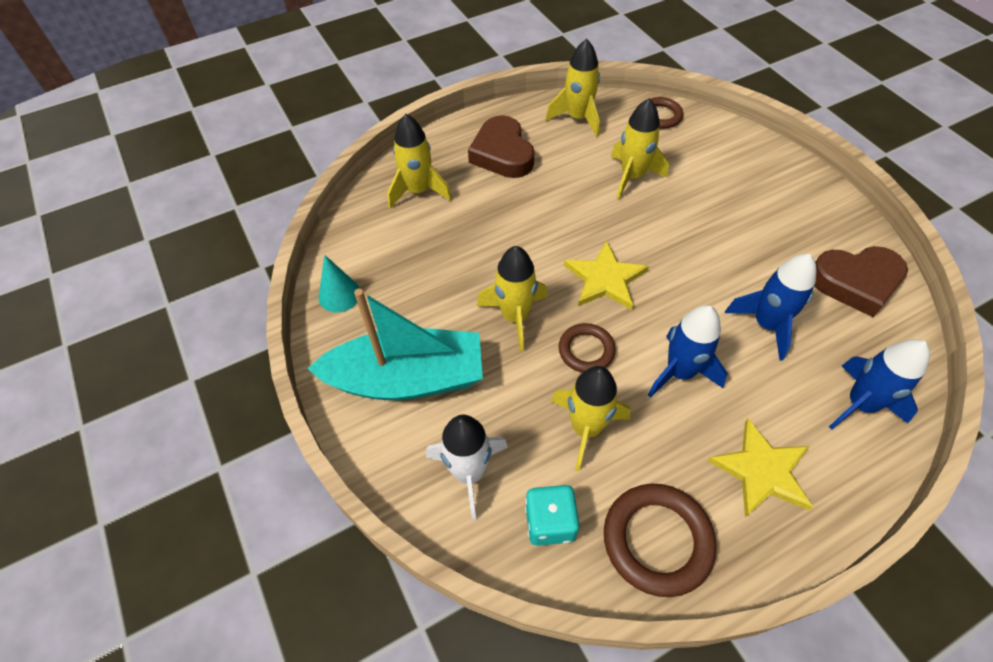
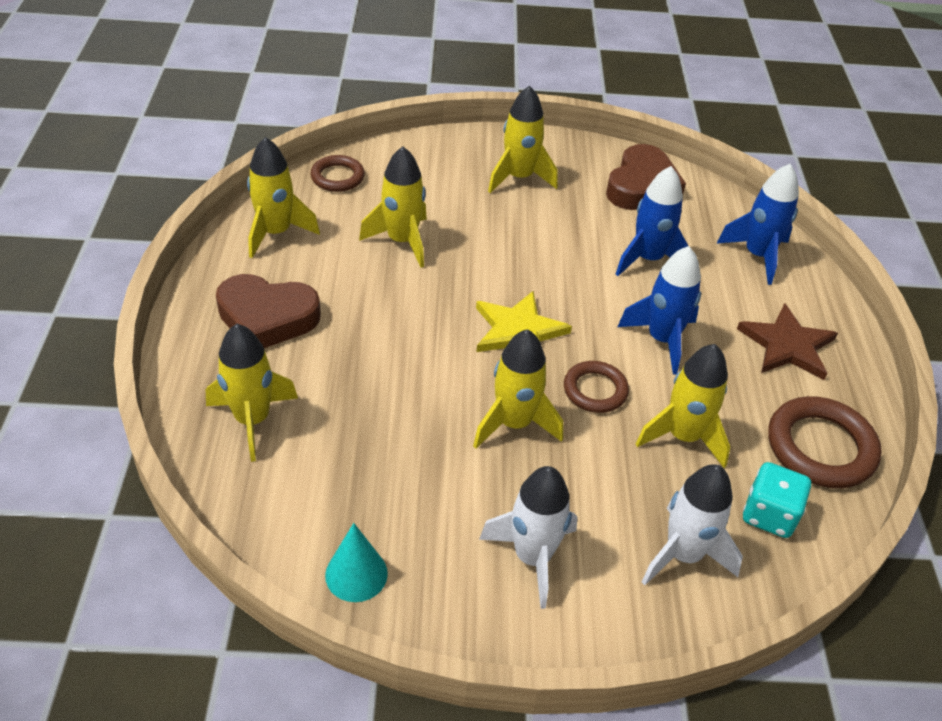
camera: 65 degrees left, 10 degrees down
(407, 379) = (532, 557): turquoise boat -> white rocket
(762, 470) = (787, 345): yellow star -> brown star
(771, 204) = (519, 178): none -> yellow rocket

